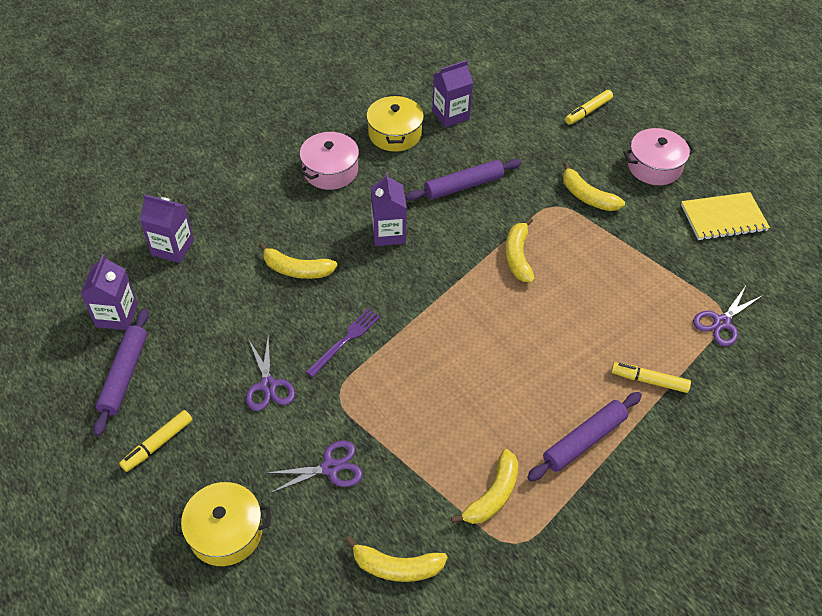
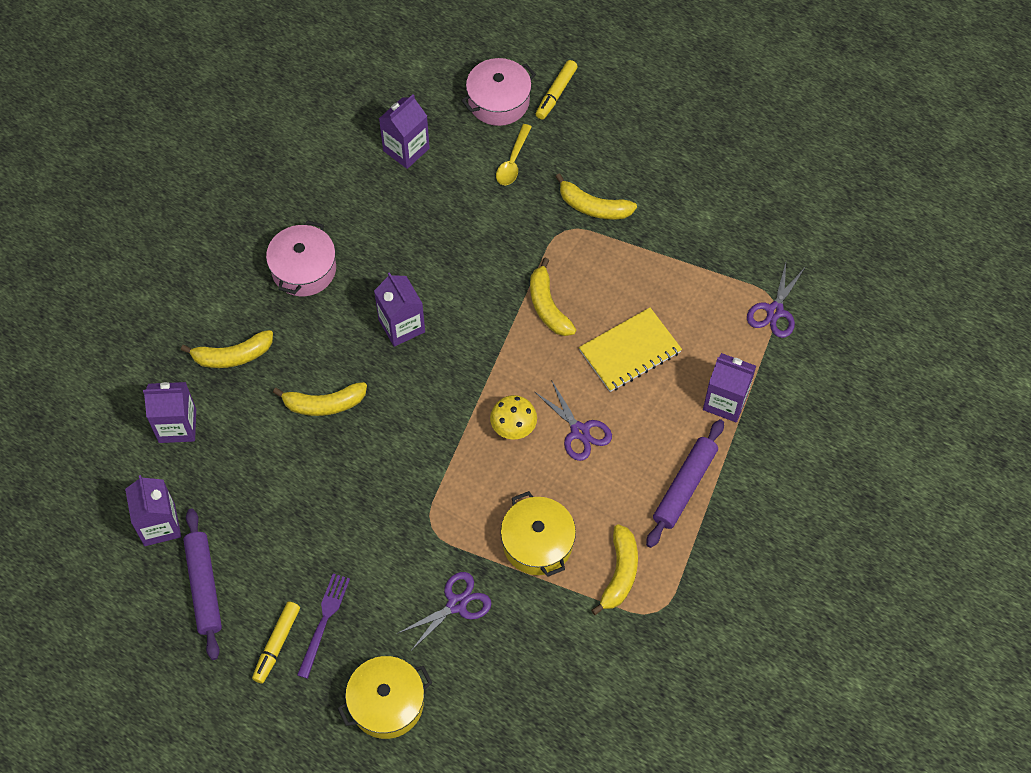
camera: 20 degrees left, 10 degrees up
(268, 385) = (356, 543): purple scissors -> purple scissors (579, 431)
(345, 340) = (411, 466): purple fork -> purple fork (324, 621)
(395, 134) = (354, 196): yellow pot -> yellow pot (537, 543)
(396, 567) = (559, 674): yellow banana -> yellow banana (233, 356)
(447, 340) = (513, 428): none -> yellow mushroom
(463, 186) = (457, 239): purple rolling pin -> none
(532, 146) = (512, 162): none -> yellow spoon
(649, 381) = (725, 401): yellow marker -> purple carton
(654, 166) = (651, 144): pink pot -> pink pot (498, 101)
(723, 218) = (741, 185): yellow notebook -> yellow notebook (630, 351)

